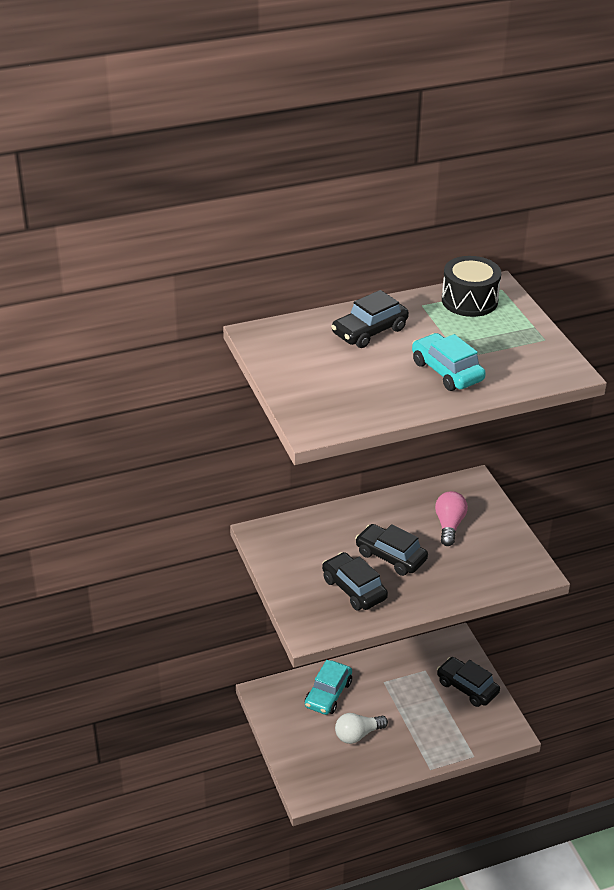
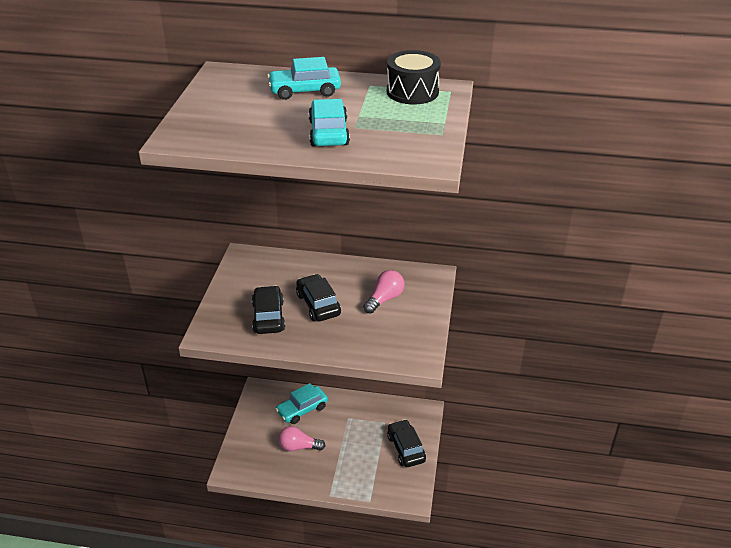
camera: 30 degrees right, 0 degrees up
(358, 734) = (299, 447): white light bulb -> pink light bulb
(369, 331) = (305, 91): black car -> turquoise car

